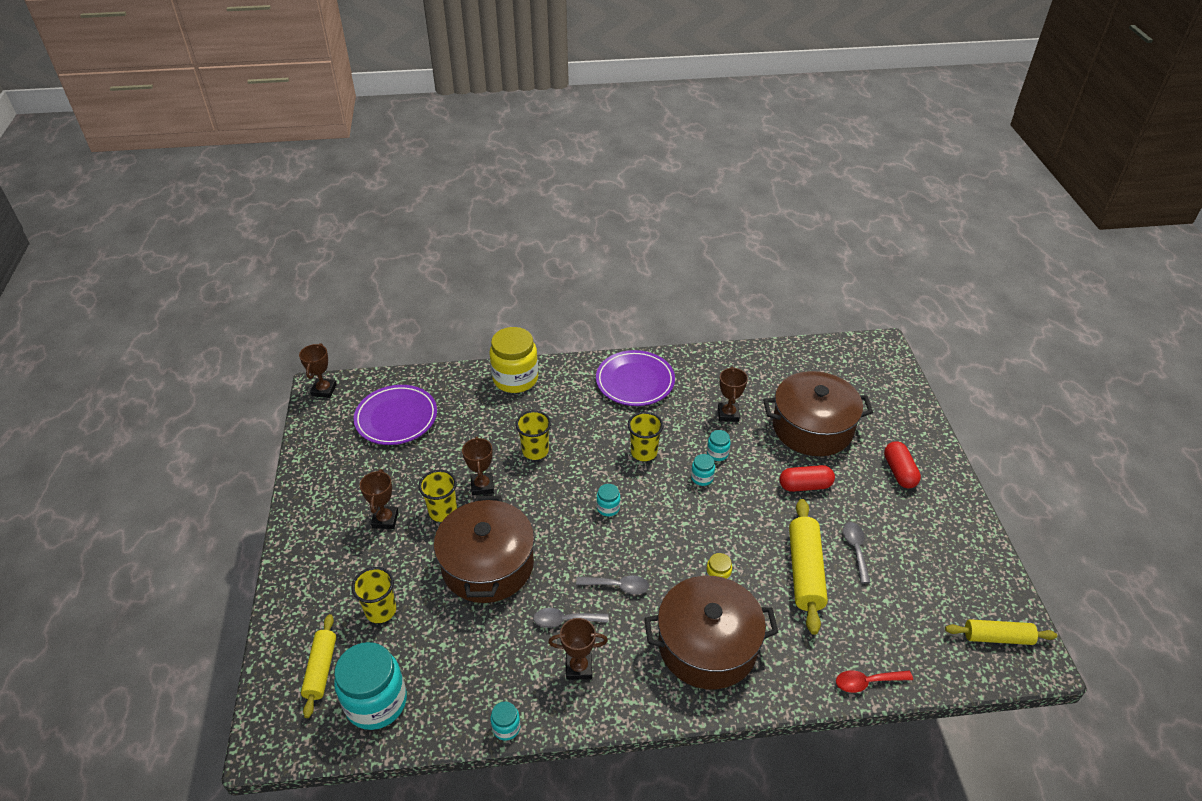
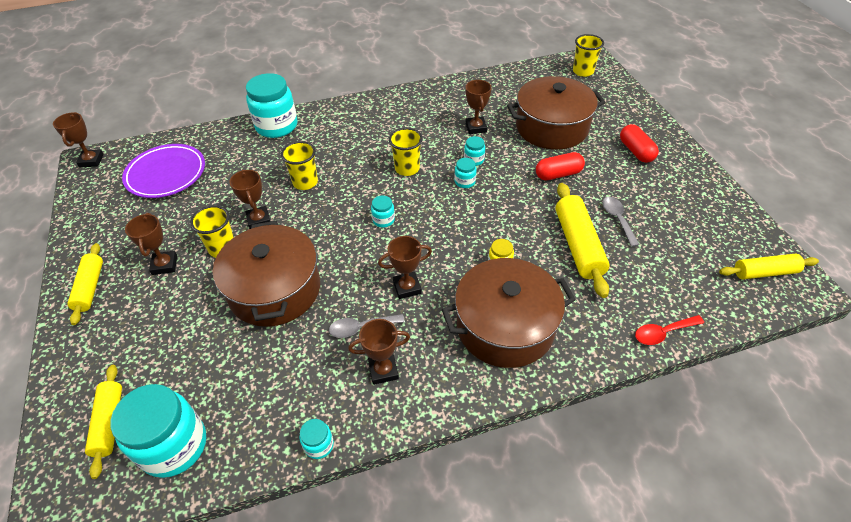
camera: 10 degrees left, 5 degrees up
(313, 531) = (90, 288): none -> yellow rolling pin
(381, 611) = (169, 352): yellow cup -> yellow cup (583, 71)
(515, 379) = (276, 126): yellow jar -> turquoise jar
(618, 586) = (407, 287): grey spoon -> brown trophy
(635, 381) = (387, 113): purple plate -> none

